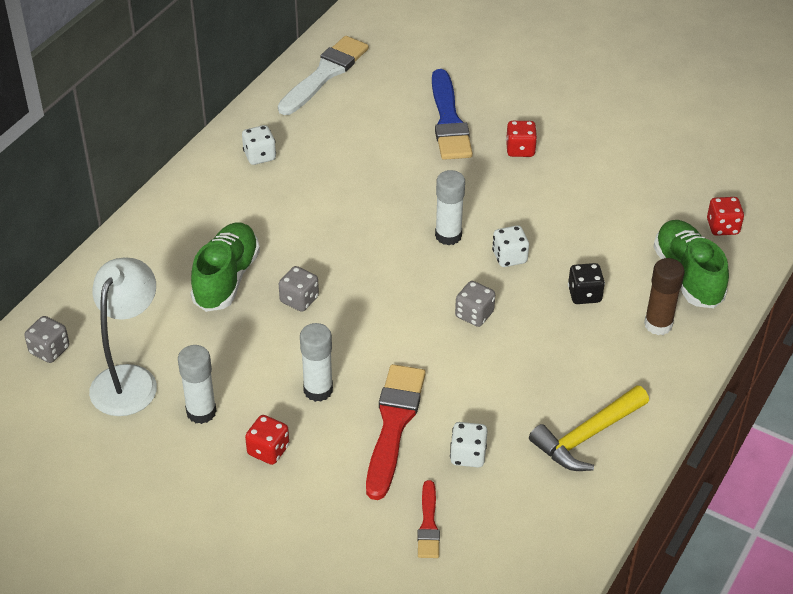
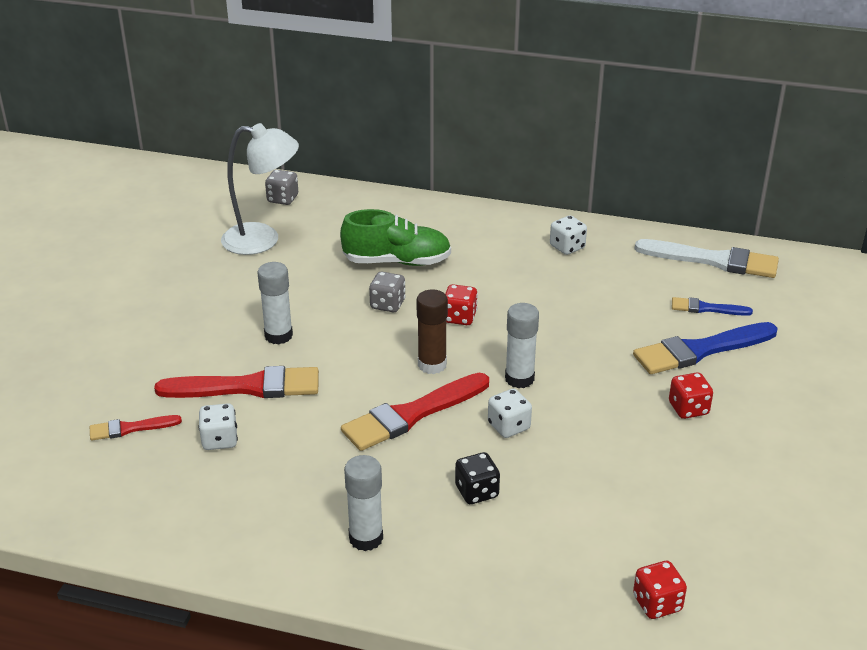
camera: 75 degrees right, 10 degrees down
(201, 412) = (236, 280): white glue stick -> white glue stick (366, 538)
(268, 450) = (201, 322): red dice -> red dice (459, 317)
(393, 100) = (706, 308): none -> blue brush
(474, 314) = (412, 414): grey dice -> red brush
(587, 436) = (264, 522): yellow hammer -> none
(658, 324) = (454, 560): brown glue stick -> brown glue stick (432, 365)
(687, 276) = (549, 578): green shoe -> none

